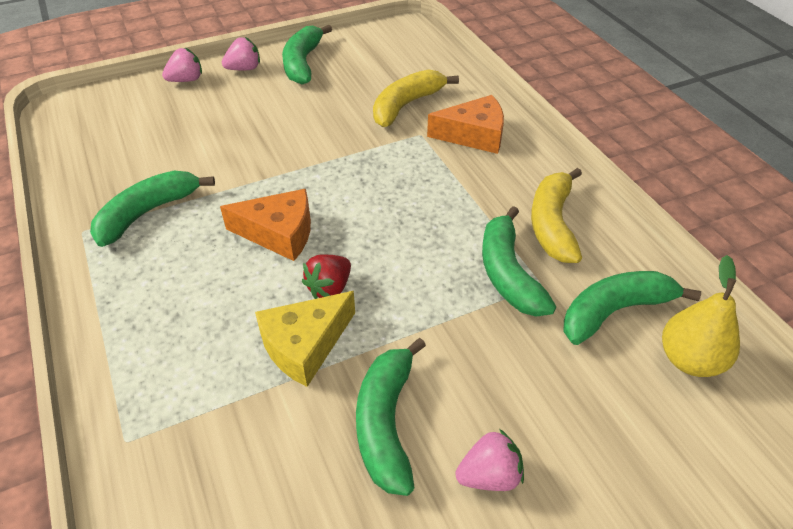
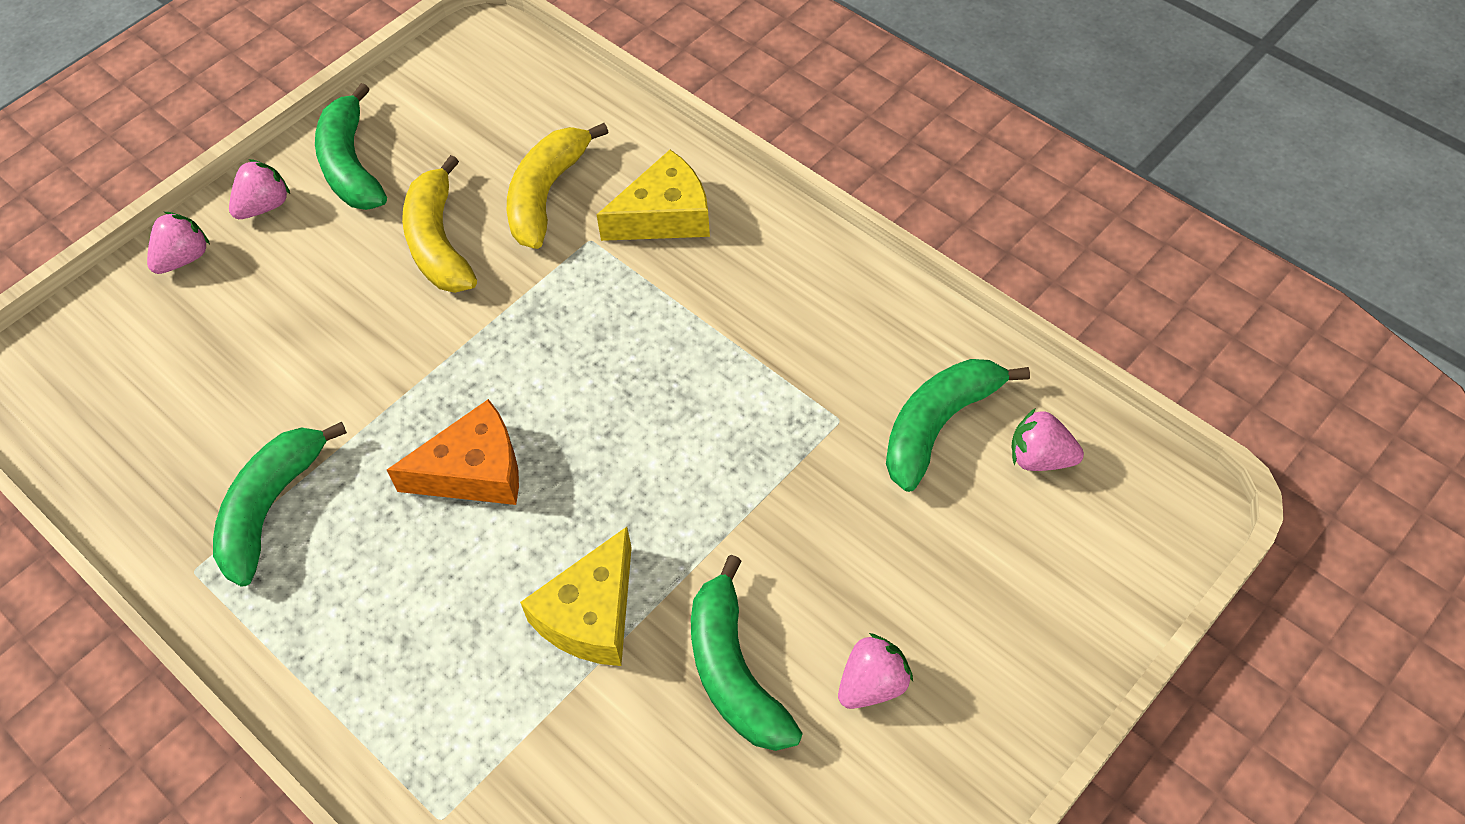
camera: 20 degrees left, 10 degrees up
(329, 288) = (582, 525): red strawberry -> none
(474, 135) = (665, 216): orange cheese -> yellow cheese
(508, 273) = (795, 420): green banana -> none
(552, 224) = (822, 326): yellow banana -> yellow banana (439, 242)
(689, 360) = (1040, 458): yellow pear -> pink strawberry

